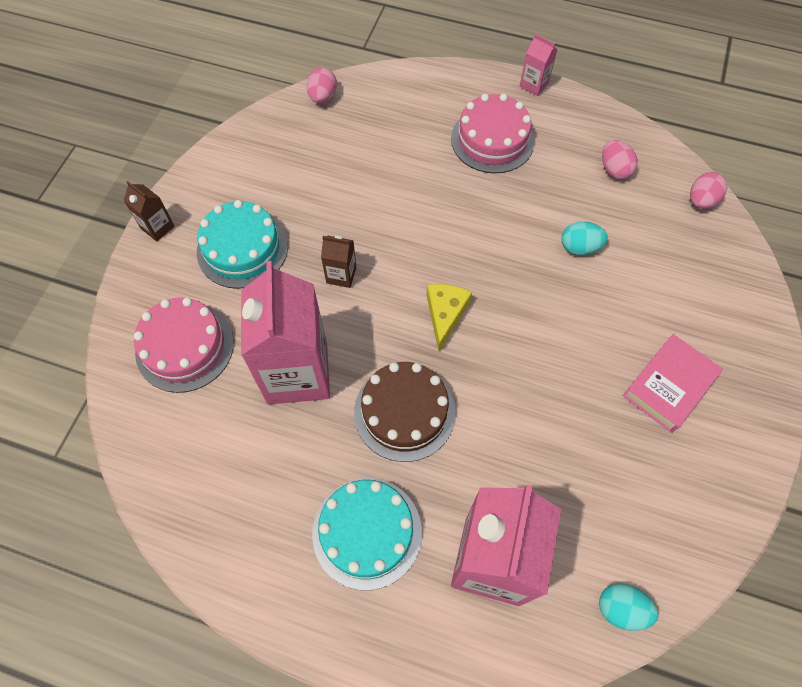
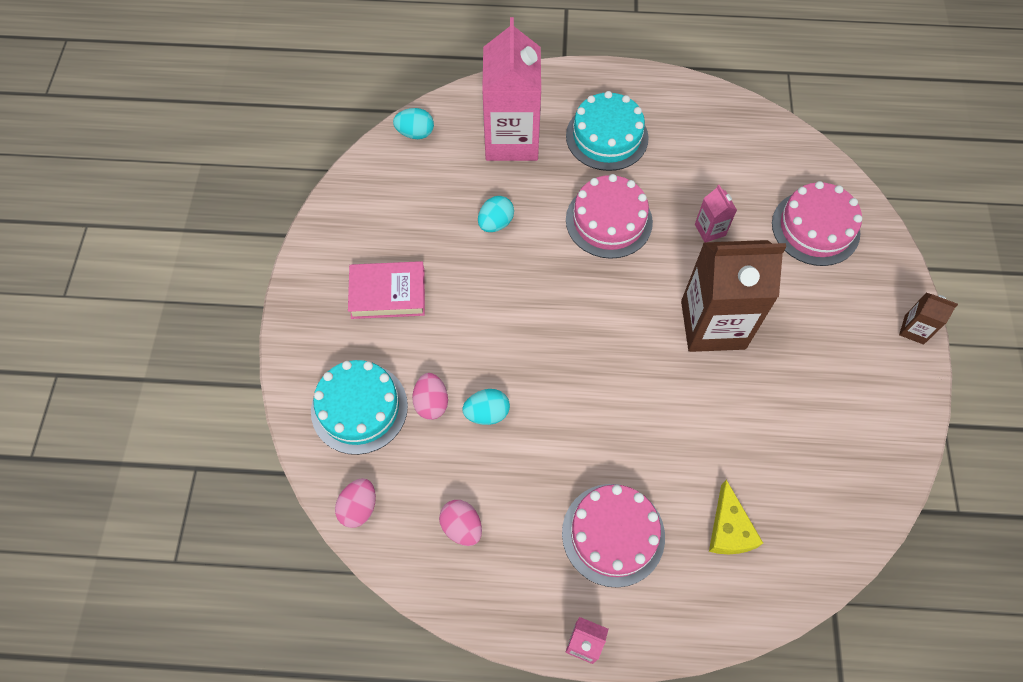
camera: 165 degrees right, 0 degrees up
(242, 249) = (819, 328): turquoise cake -> turquoise cake (359, 408)
(297, 373) = (710, 230): pink carton -> pink carton, size x0.43
(322, 97) = (839, 547): pink egg -> pink egg (431, 403)
(341, 275) = (713, 325): brown carton -> brown carton, size x2.31
(404, 412) = (609, 221): brown cake -> pink cake
(445, 314) = (601, 310): yellow cheese -> yellow cheese (729, 529)
(536, 442) = (495, 223): none -> turquoise egg
(668, 386) = (388, 294): pink book -> pink book turned 60 degrees clockwise

